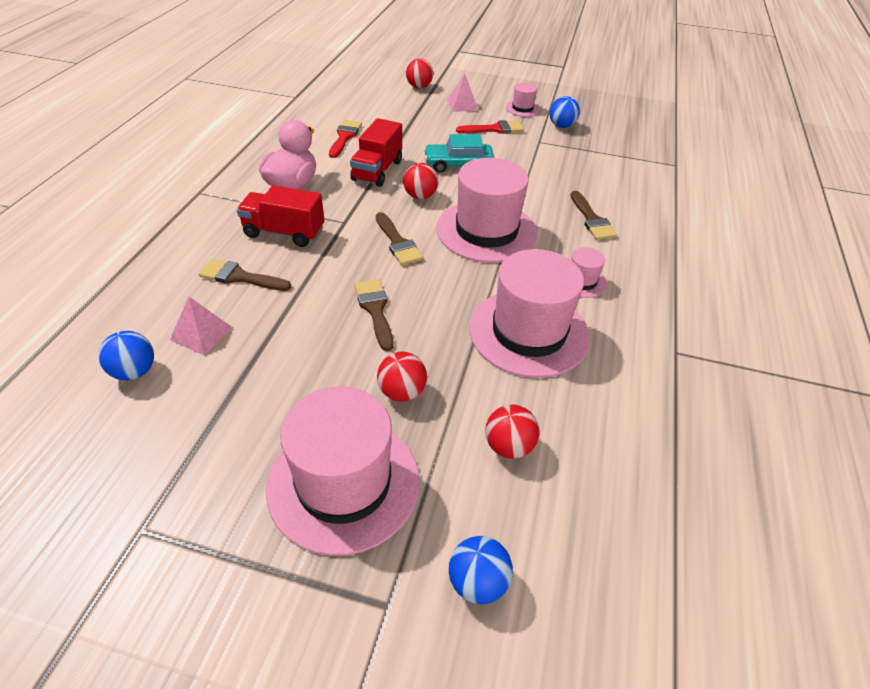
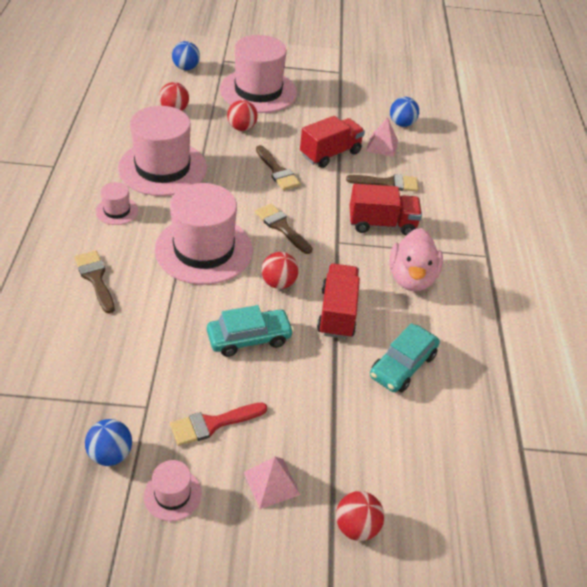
camera: 165 degrees right, 0 degrees up
(287, 328) = (330, 154): none -> red truck
(345, 137) = (402, 366): red brush -> turquoise car

